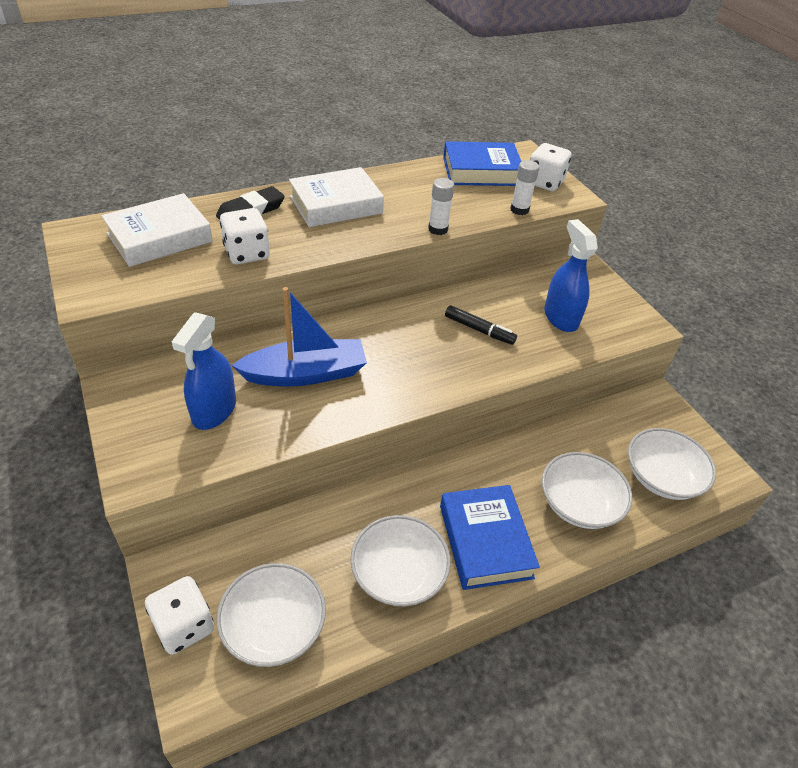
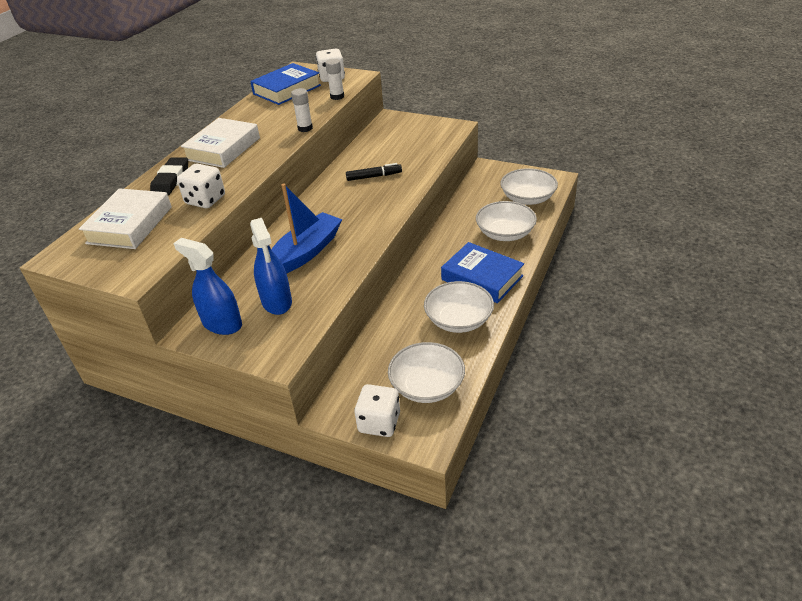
camera: 35 degrees left, 5 degrees down
(560, 317) = (408, 147): blue spray bottle -> blue spray bottle (222, 324)

